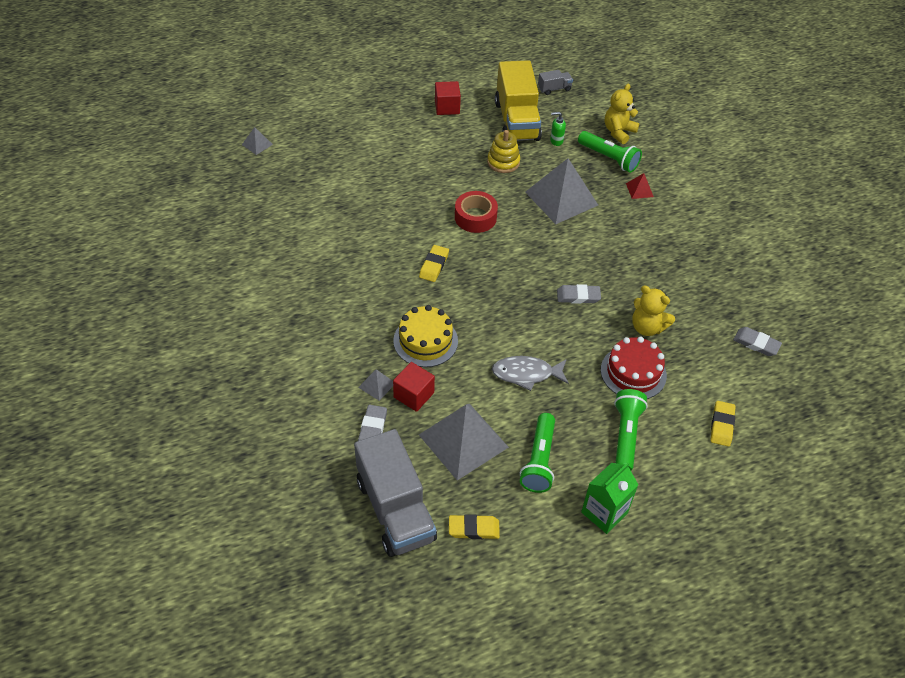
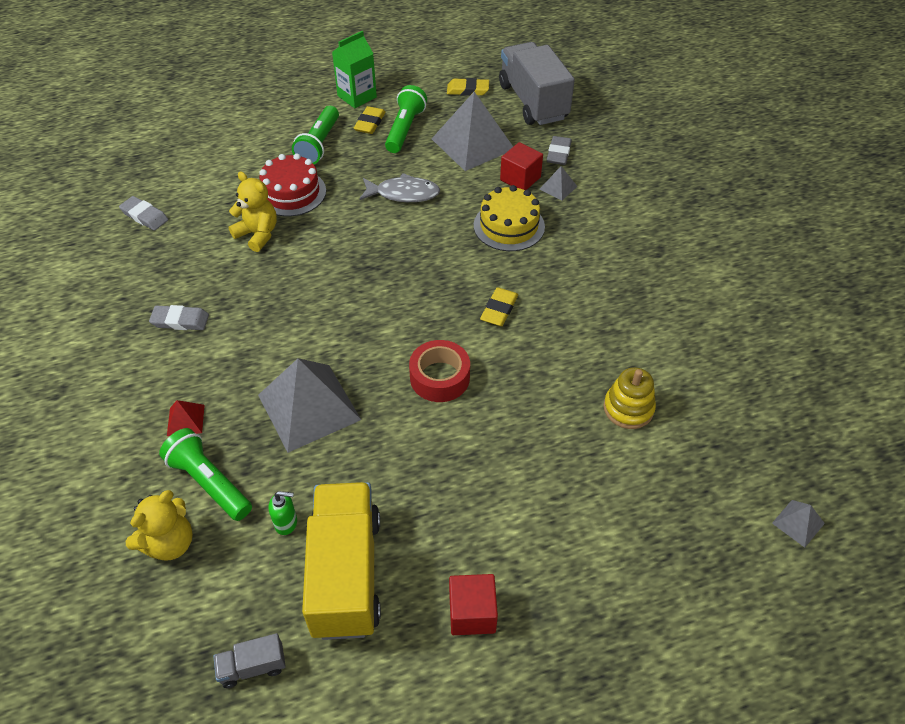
camera: 175 degrees left, 0 degrees up
(503, 162) = (385, 477): yellow stacking toy -> yellow stacking toy (628, 408)
(578, 296) = (326, 269): grey eraser -> grey eraser (180, 321)
(722, 425) = (224, 149): yellow eraser -> yellow eraser (370, 123)

